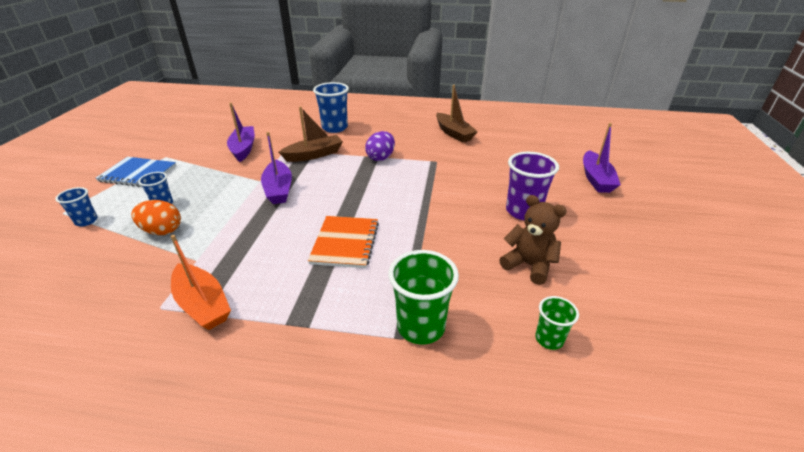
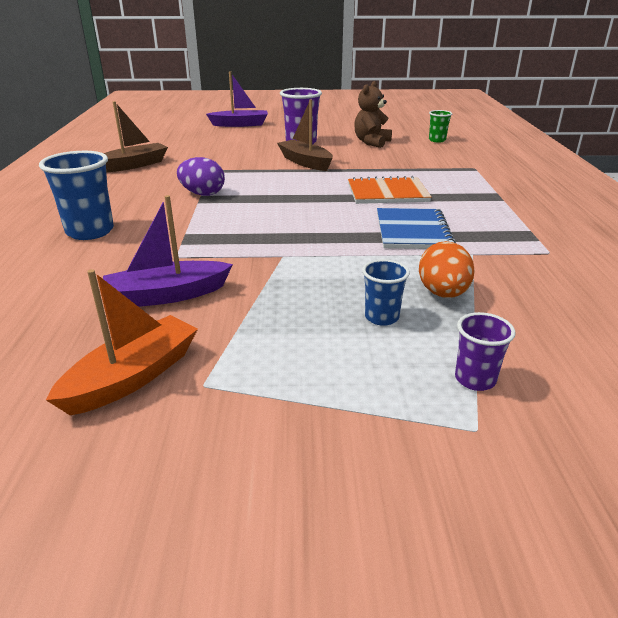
camera: 100 degrees left, 5 degrees down
(86, 221) = (475, 379): blue cup -> purple cup
(138, 174) = (291, 392): blue notebook -> blue notebook (412, 231)
(202, 304) = (522, 234): orange boat -> orange boat (133, 377)
(278, 189) = (301, 239): purple boat -> none
(314, 155) = (194, 232): brown boat -> brown boat (305, 162)
(421, 327) = (460, 165): green cup -> none

